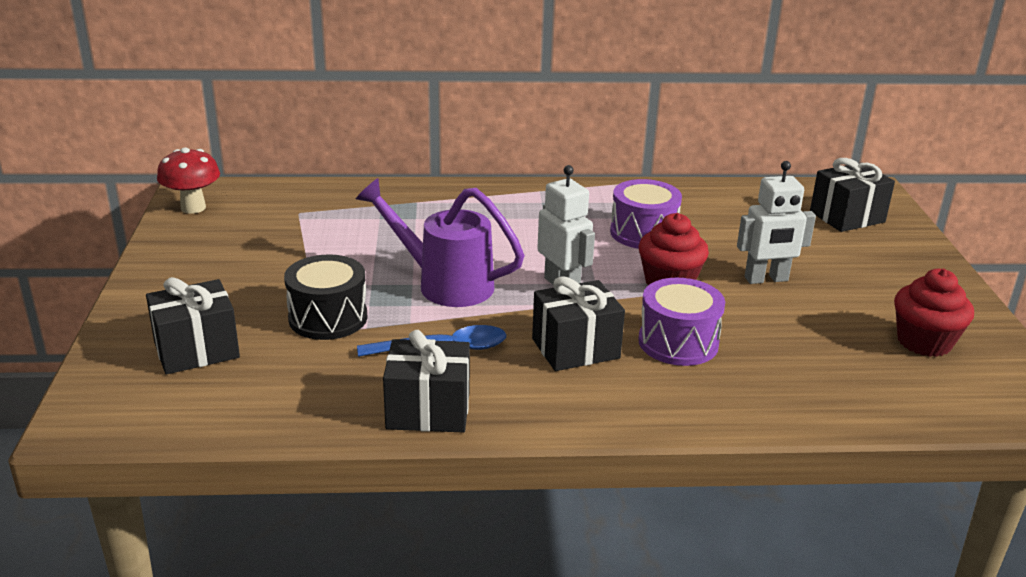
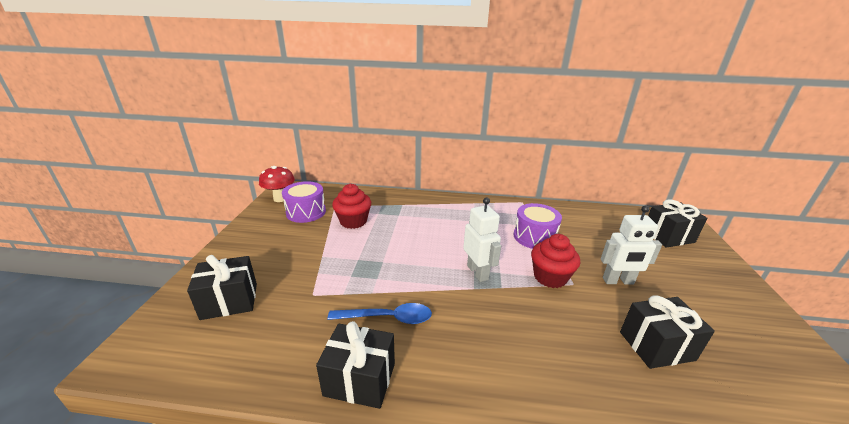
camera: 10 degrees right, 0 degrees up
(328, 318) = (322, 283): black drum -> none
(445, 284) = (403, 264): purple watering can -> none
(575, 348) = (479, 329): black gift -> black gift (656, 346)
(678, 342) = (555, 332): purple drum -> purple drum (306, 212)
(924, 342) = (751, 355): red cupcake -> red cupcake (353, 221)

